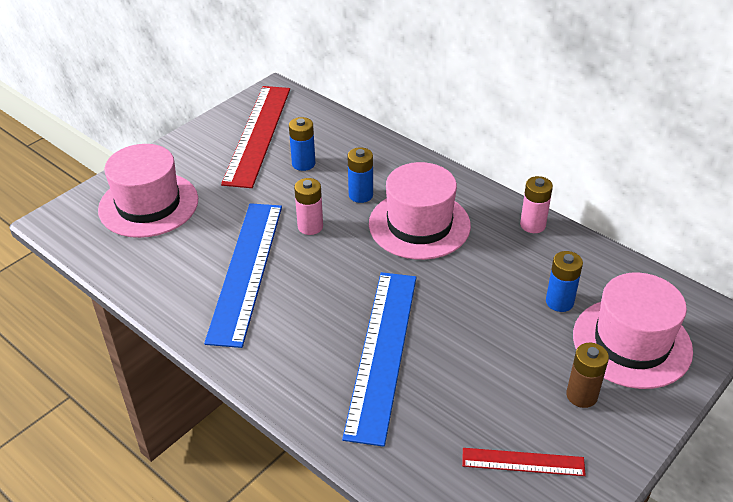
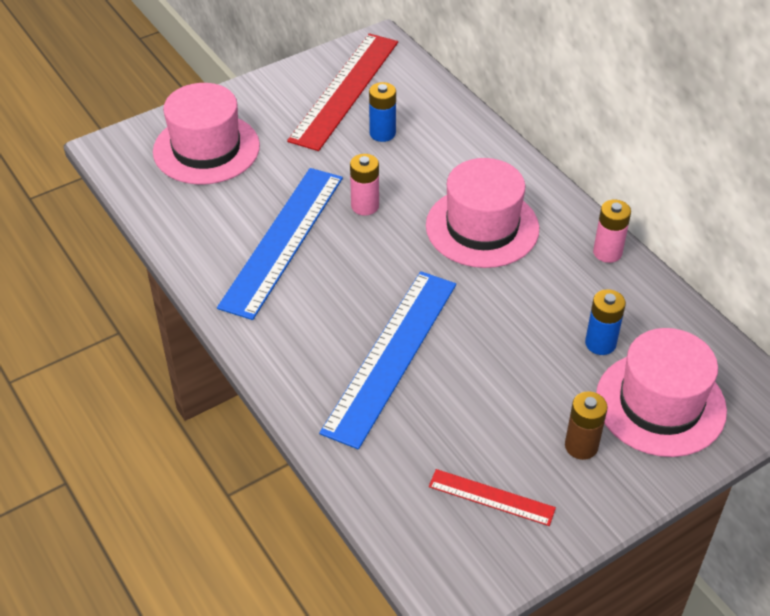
camera: 15 degrees right, 5 degrees up
(360, 195) = (431, 181): blue battery -> none

